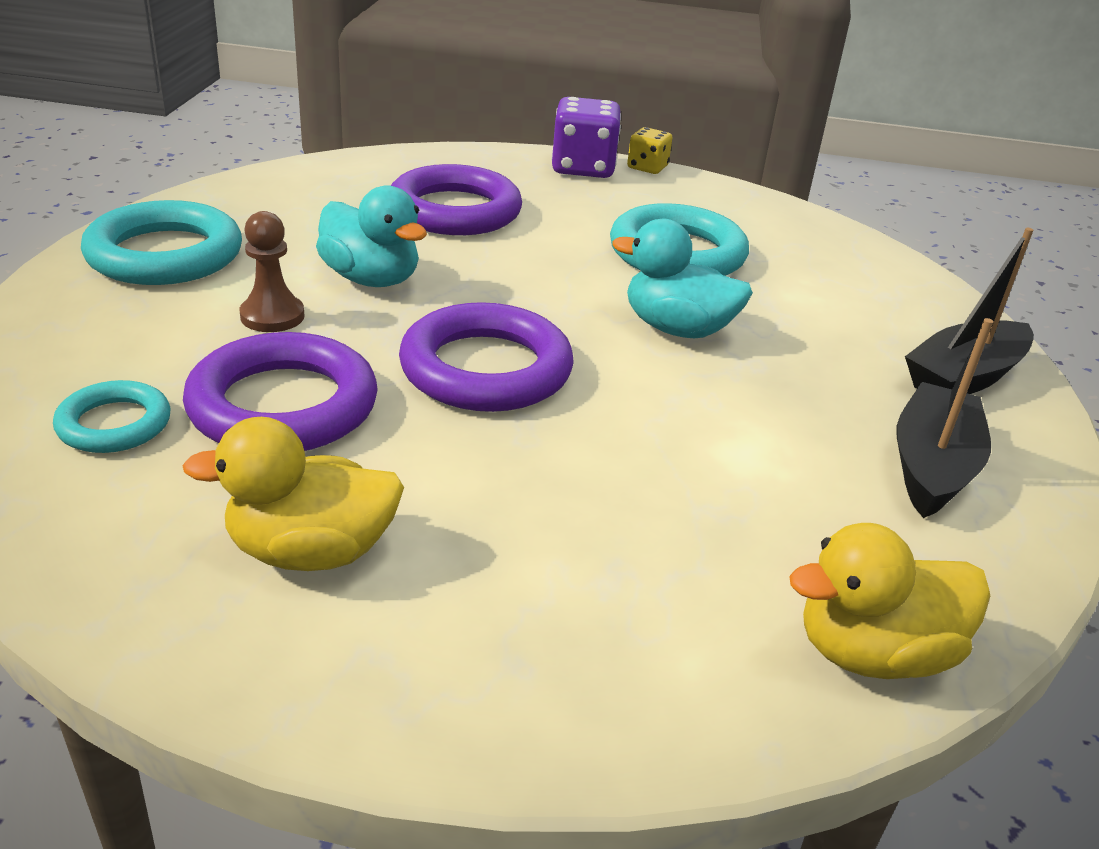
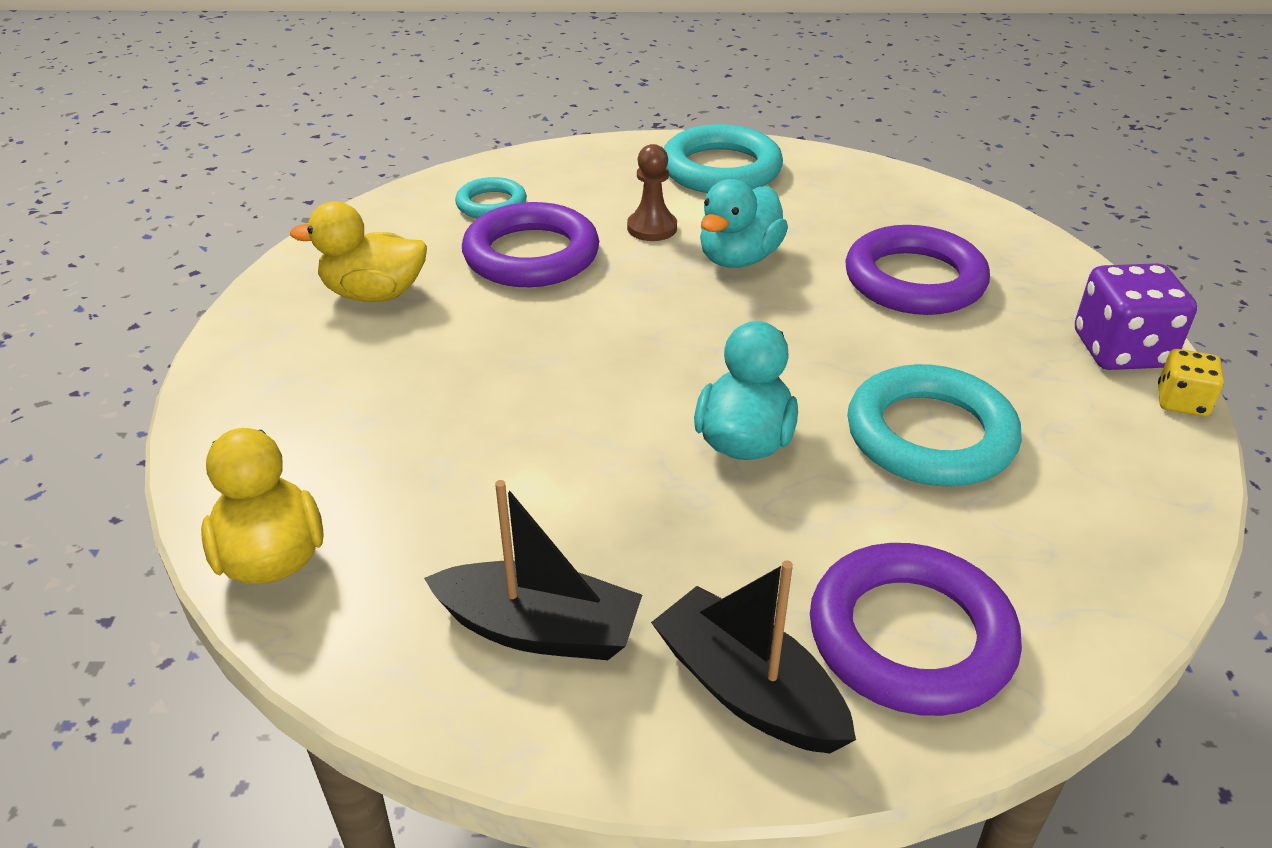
camera: 85 degrees right, 5 degrees up
(311, 551) = (374, 294): yellow duck -> yellow duck turned 75 degrees counterclockwise
(486, 369) = (616, 333): purple ring -> purple ring (910, 637)

